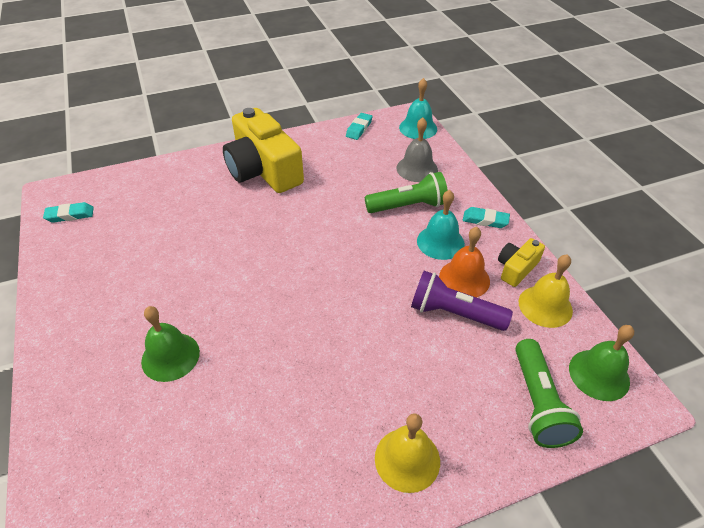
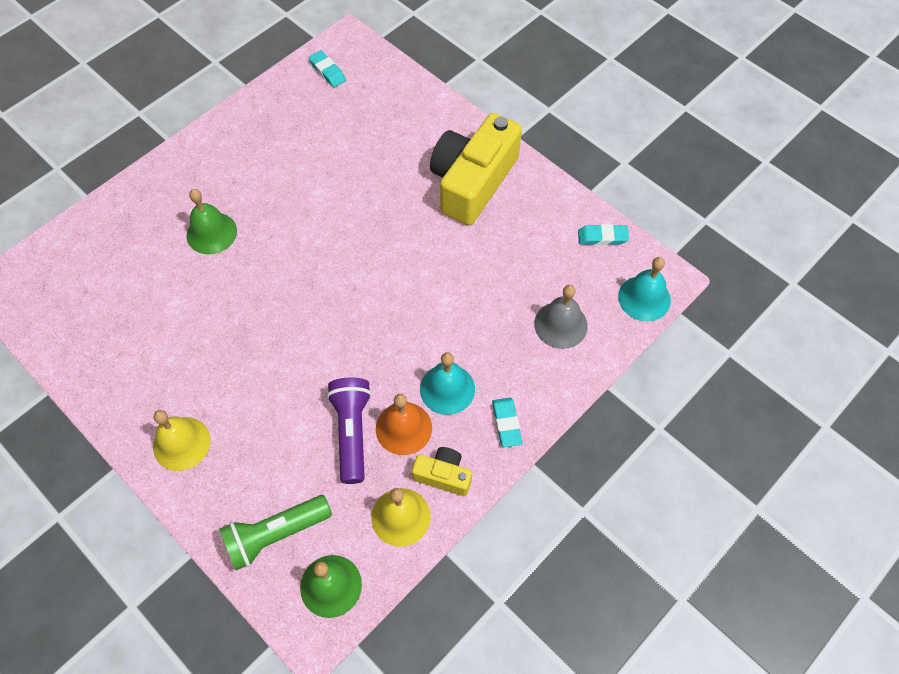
camera: 65 degrees right, 15 degrees up
(408, 206) = (489, 339): green flashlight -> none

